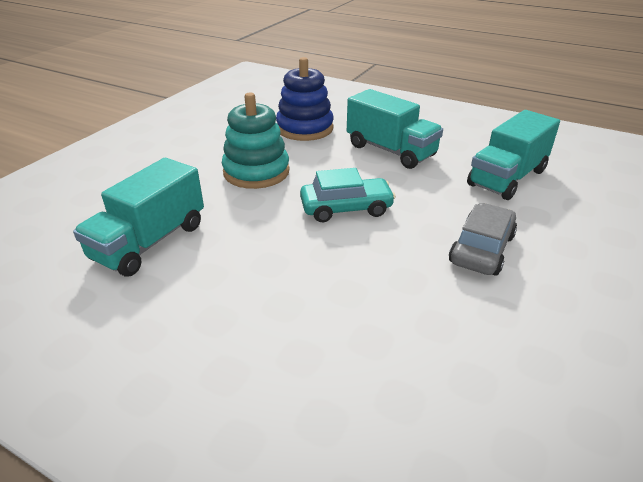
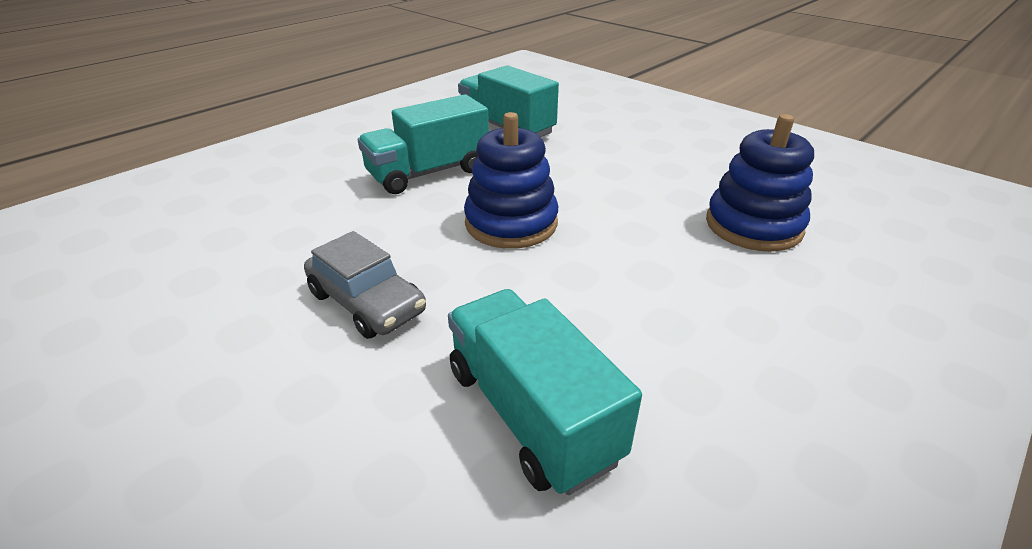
camera: 105 degrees right, 0 degrees up
(256, 172) = (618, 179): turquoise stacking toy -> none
(346, 208) = (511, 223): turquoise car -> blue stacking toy
(390, 151) = (666, 293): turquoise truck -> turquoise truck (428, 173)

